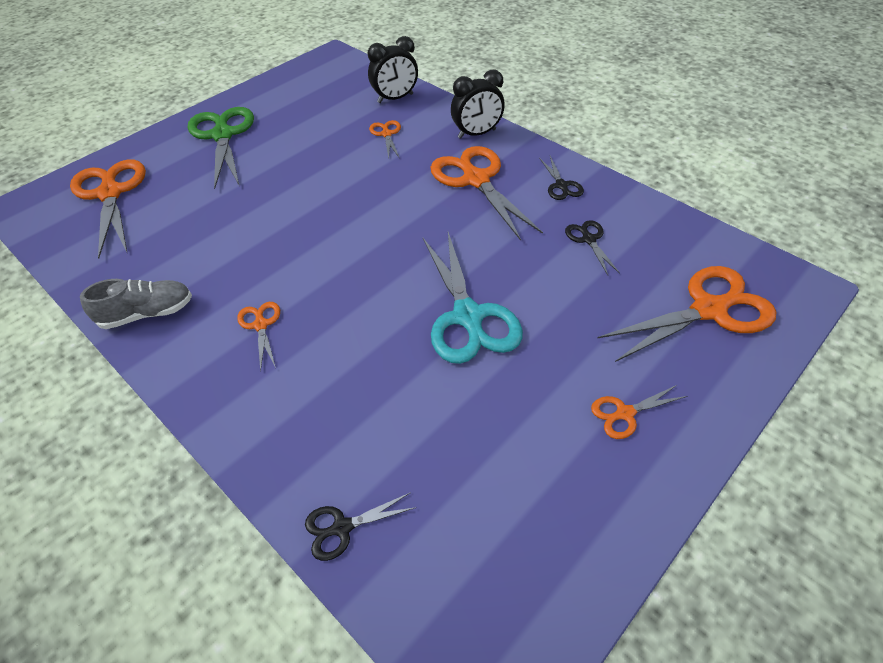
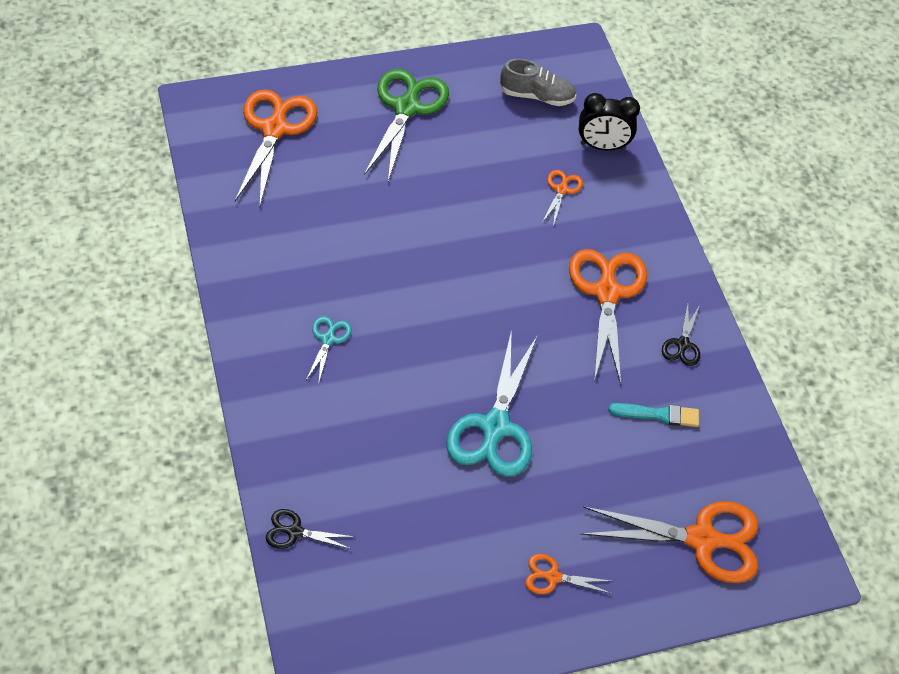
camera: 25 degrees right, 5 degrees up
(147, 313) = (248, 278): grey shoe -> grey shoe (537, 96)
(261, 325) = (328, 339): orange scissors -> turquoise scissors
(477, 134) = (650, 237): black clock -> none
(588, 239) = (658, 414): black scissors -> turquoise brush

